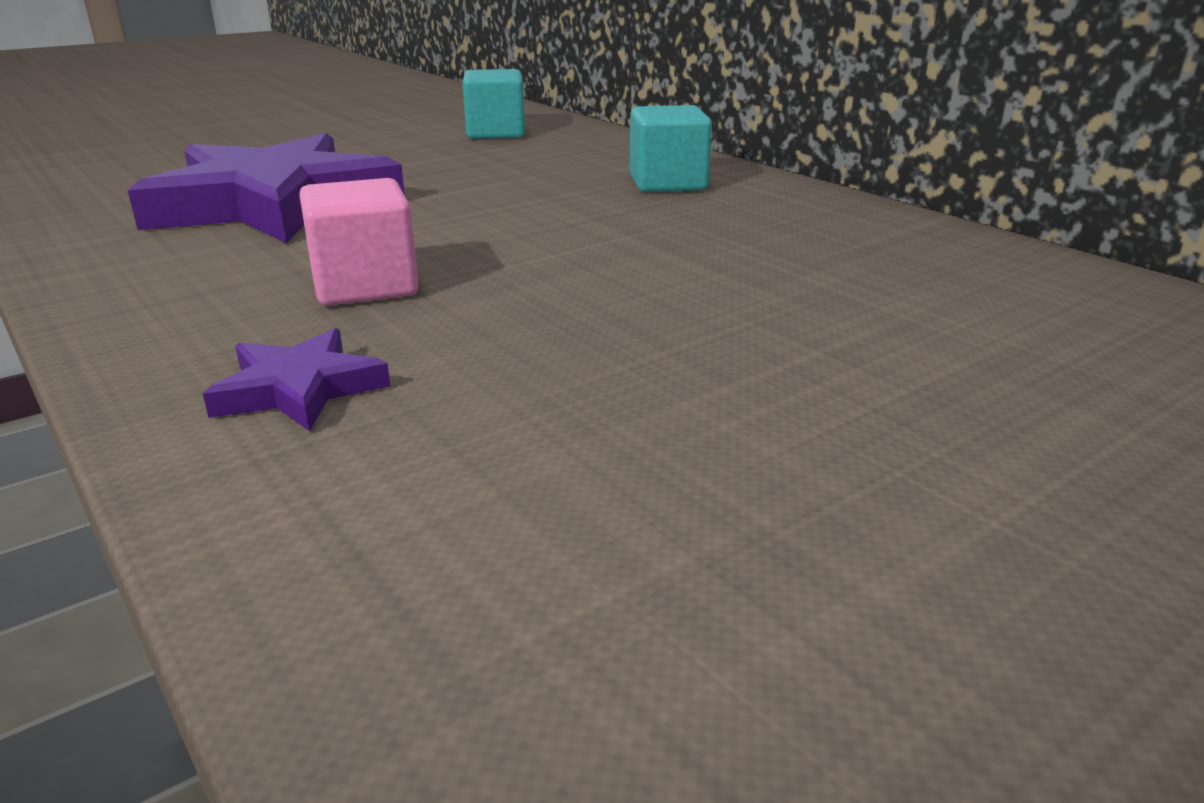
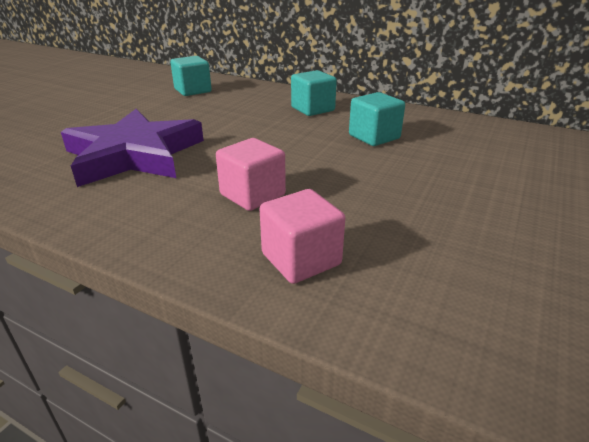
camera: 25 degrees left, 5 degrees up
(299, 389) = (301, 259): purple star -> pink cube
(722, 240) = (374, 137): none -> turquoise cube

